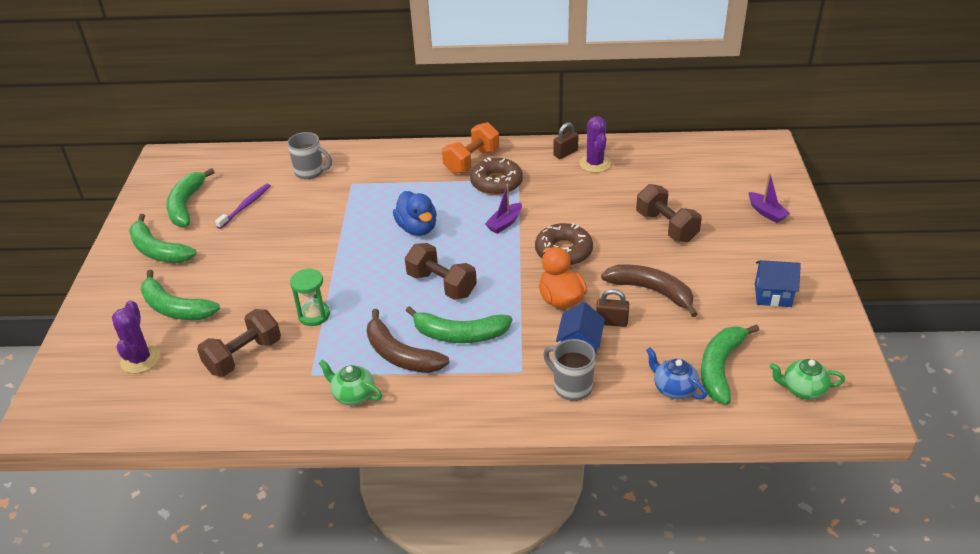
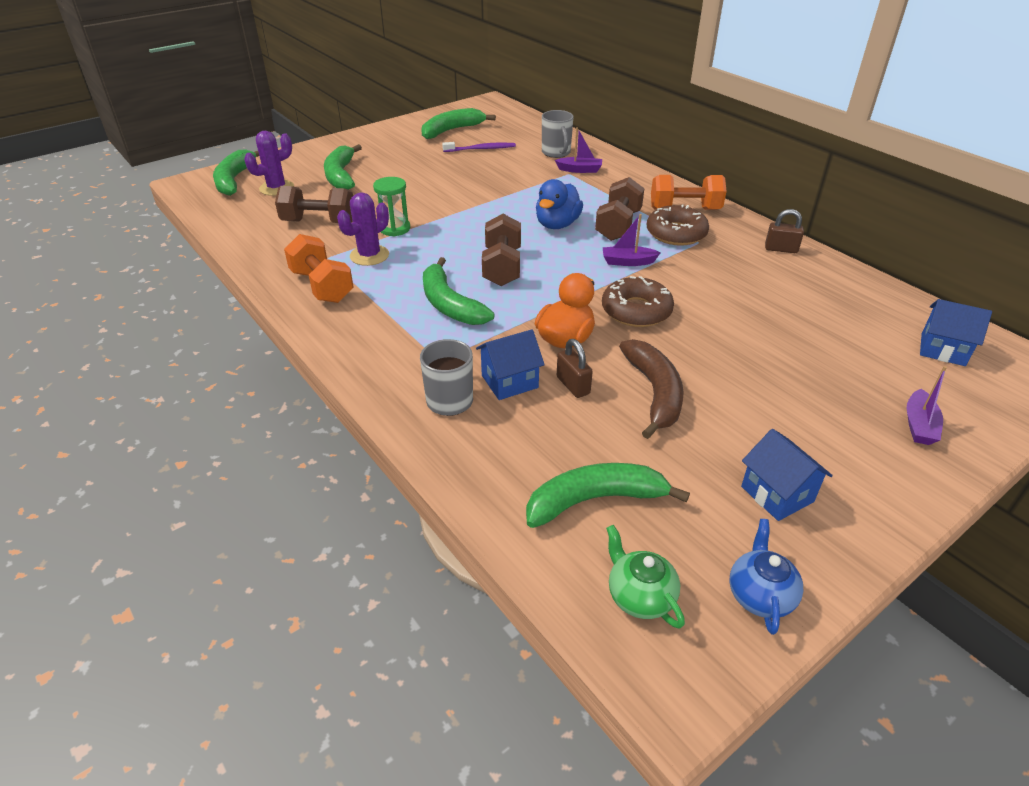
camera: 50 degrees right, 0 degrees up
(158, 250) = (392, 143): green banana -> green banana (234, 180)
(353, 175) = (580, 170): none -> purple boat
(353, 395) = (322, 286): green teapot -> orange dumbbell
(400, 355) = (392, 286): brown banana -> none
(595, 164) = (794, 272): purple cactus -> purple cactus (369, 255)
(666, 227) = (772, 359): brown dumbbell -> brown dumbbell (618, 225)
(674, 388) = (521, 475): blue teapot -> blue teapot (760, 595)
(718, 162) = (942, 349): none -> blue house

